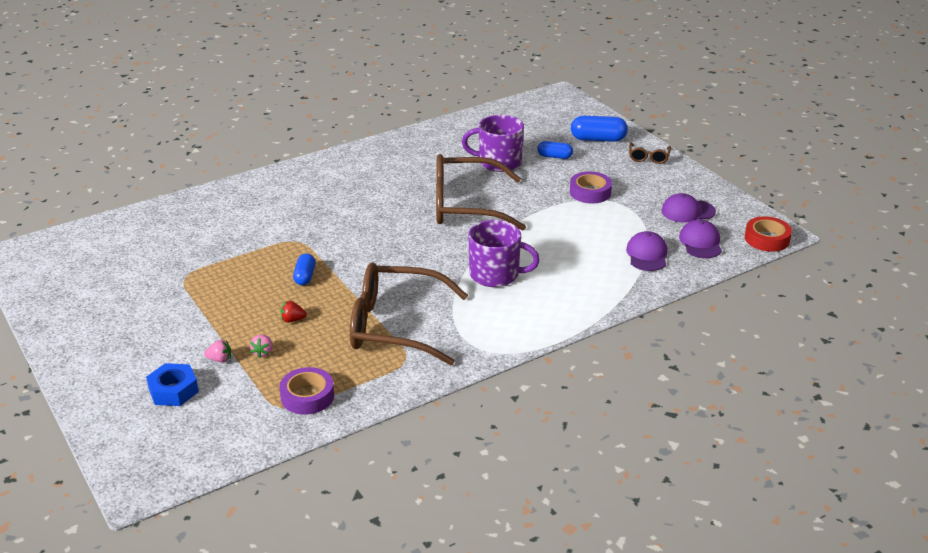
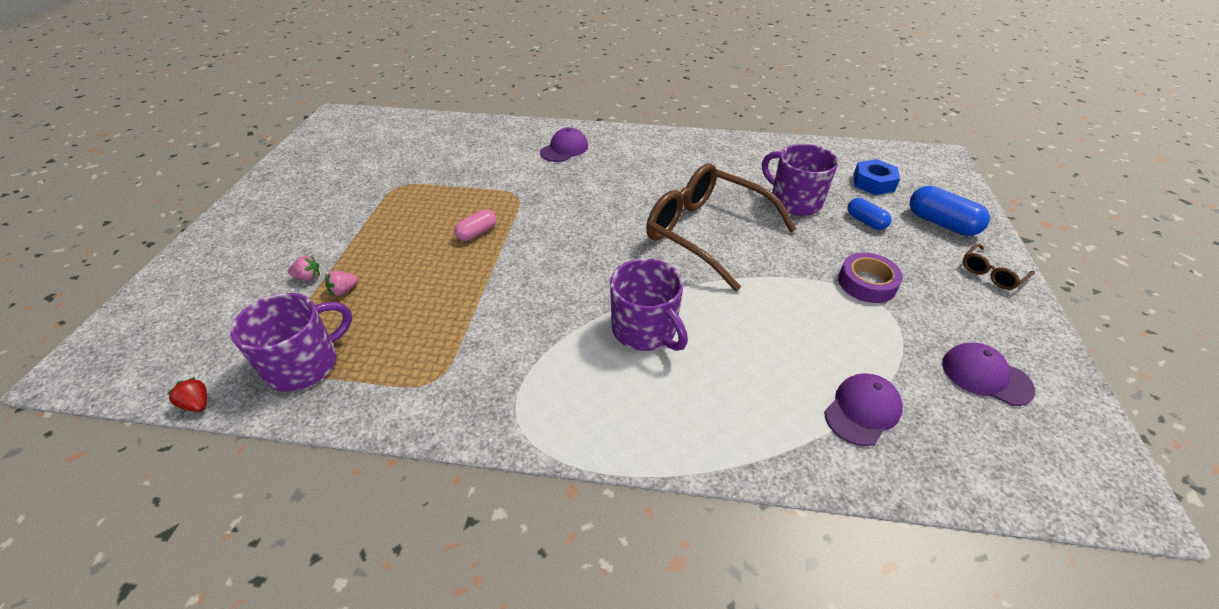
camera: 40 degrees right, 10 degrees up
(173, 390) = (239, 286): blue nut -> blue nut (873, 183)
(220, 359) = (308, 277): pink strawberry -> pink strawberry turned 45 degrees counterclockwise
(292, 320) = (409, 271): red strawberry -> red strawberry (197, 404)
(305, 276) = (477, 233): blue capsule -> pink capsule
(307, 396) = (305, 364): purple tape -> purple mug
(394, 326) = (476, 332): brown glasses -> none
(700, 242) = (965, 437): purple cap -> purple cap (564, 149)
(767, 239) = (1093, 496): red tape -> none

